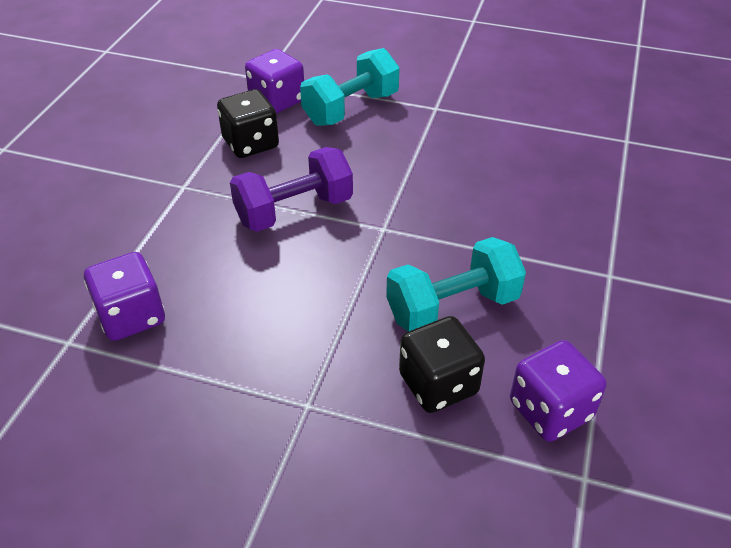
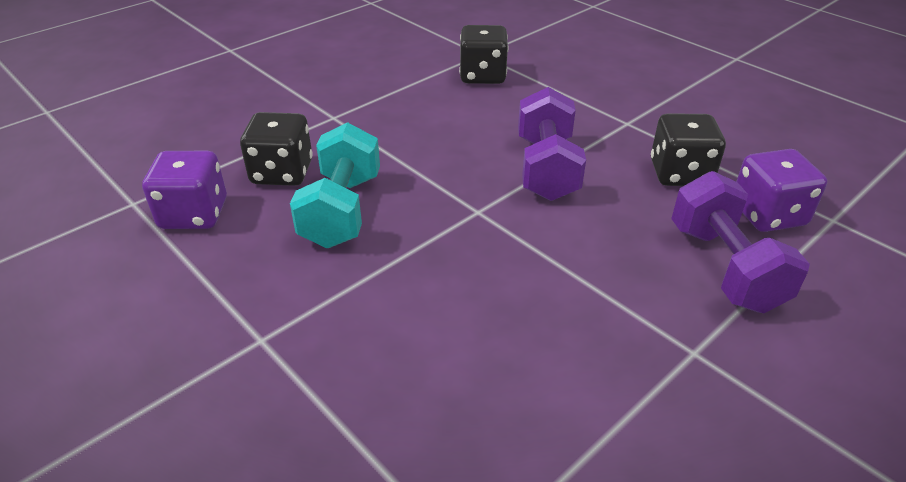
camera: 120 degrees right, 5 degrees down
(131, 316) = (482, 76): purple dice -> black dice
(351, 109) = (724, 267): turquoise dumbbell -> purple dumbbell

